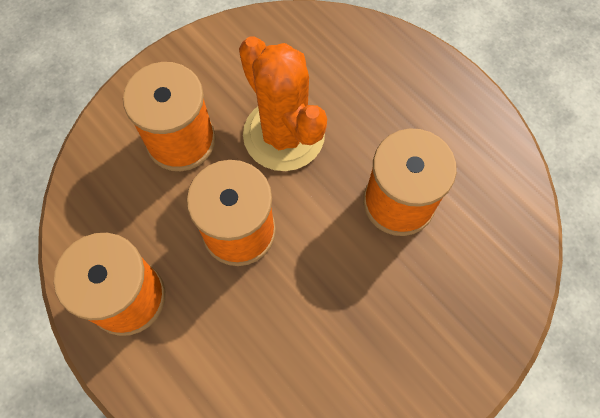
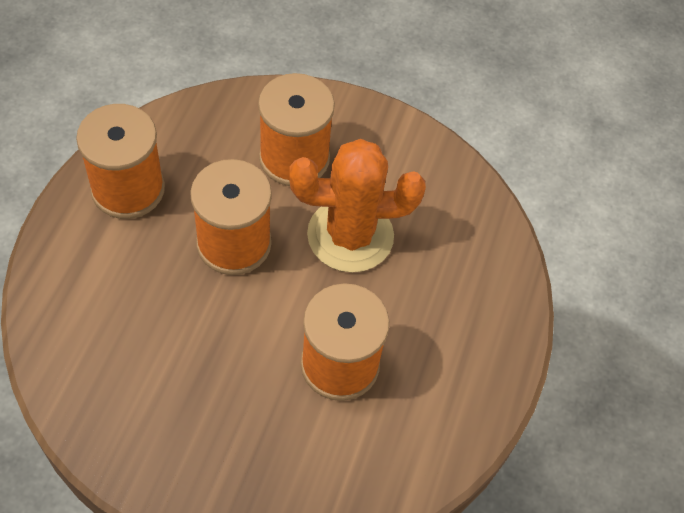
camera: 55 degrees right, 10 degrees down
(284, 135) = (350, 235): orange cactus -> orange cactus turned 60 degrees clockwise

